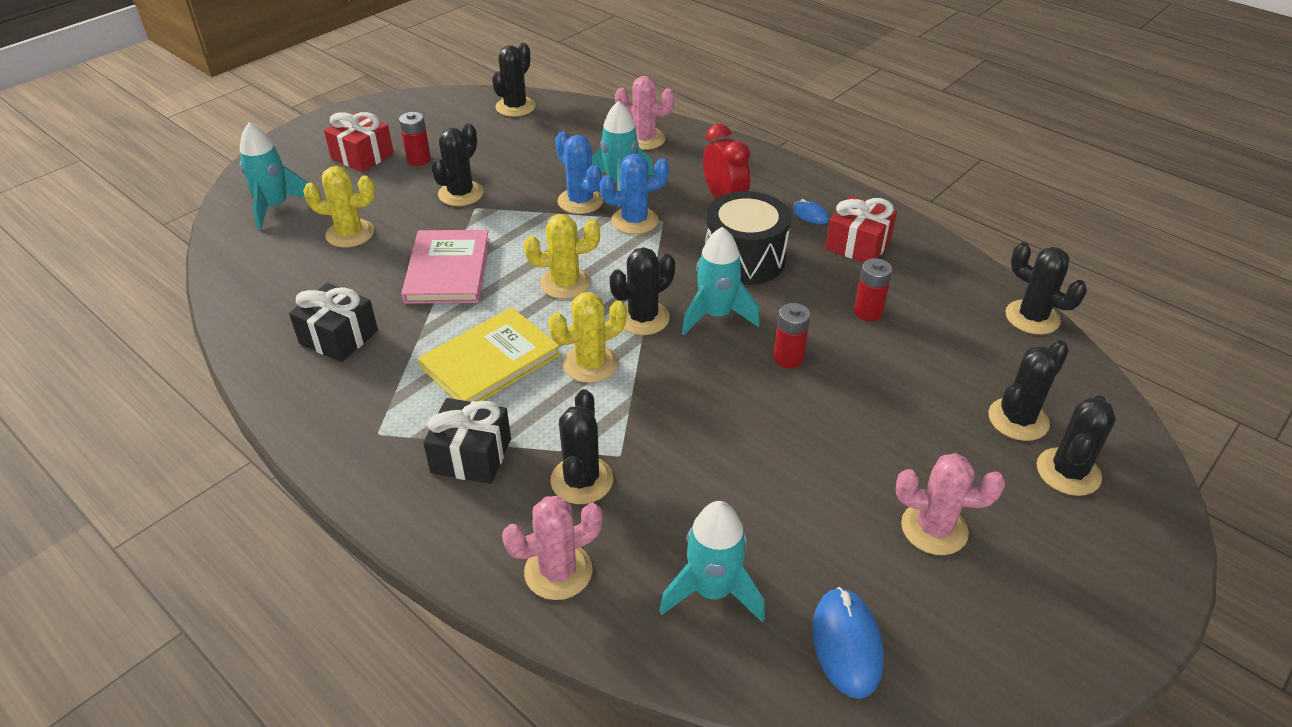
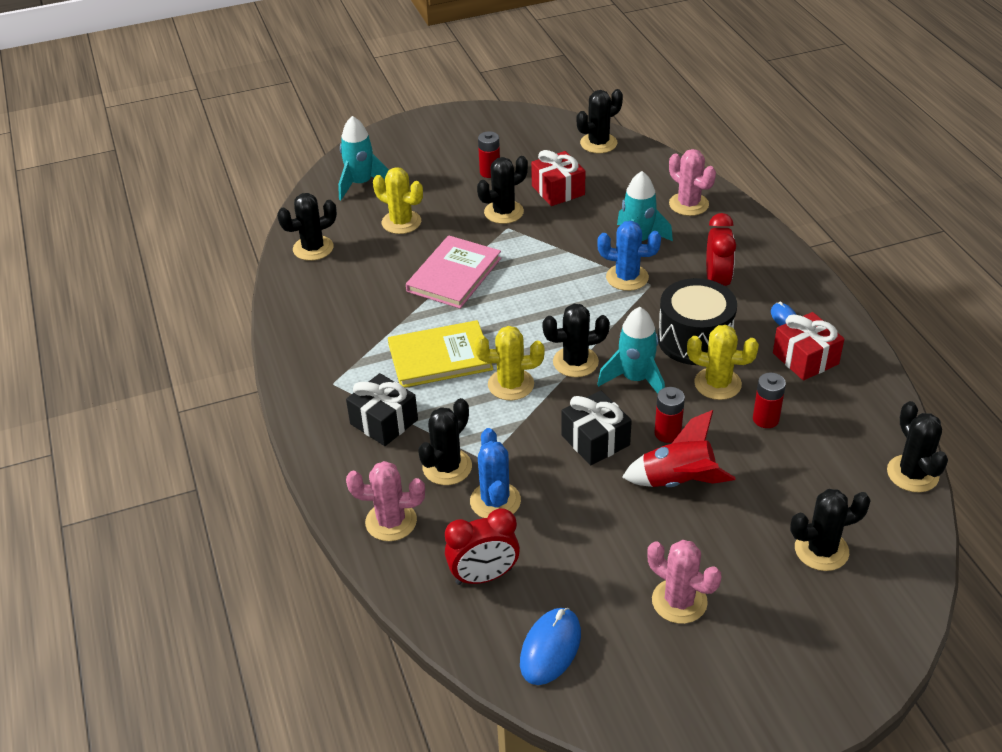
camera: 30 degrees right, 0 degrees up
(339, 337) = (347, 303): black gift -> black gift (595, 440)
(362, 156) = (448, 157): red gift -> red gift (558, 190)
(565, 283) = (535, 314): yellow cactus -> yellow cactus (717, 384)
(580, 201) = (594, 247): blue cactus -> blue cactus (495, 501)
(712, 591) = (484, 576): turquoise rocket -> red clock
(835, 403) = (678, 481): none -> red rocket
(1068, 472) = (827, 605): black cactus -> black cactus (313, 248)

